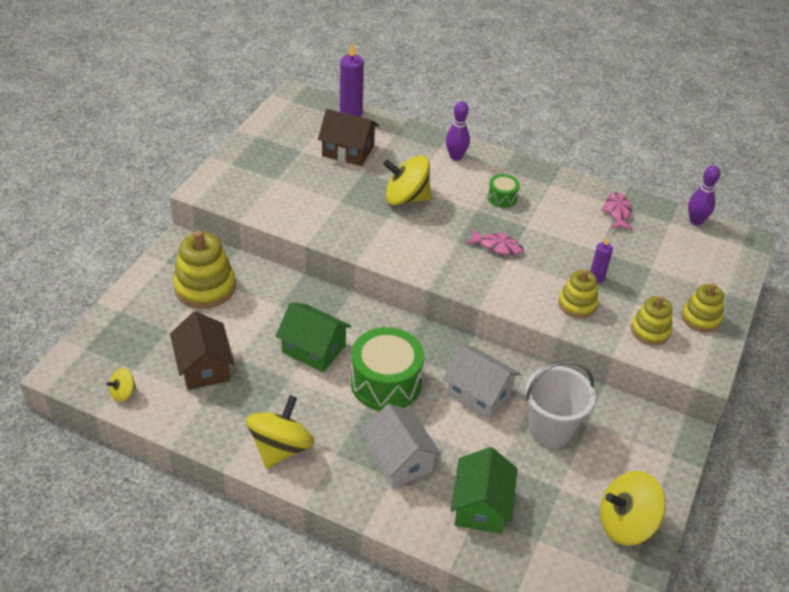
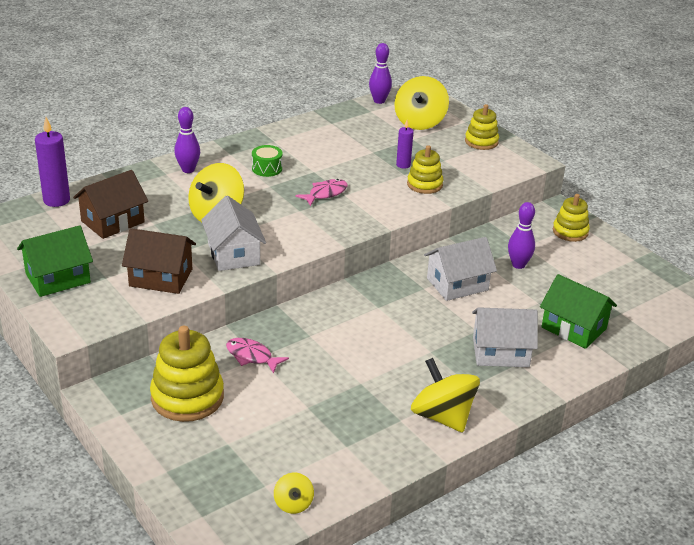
camera: 60 degrees left, 10 degrees down
(204, 366) = (301, 433): brown house -> brown house (161, 277)
(314, 349) = (334, 355): green house -> green house (58, 278)
(360, 229) = (233, 254): none -> white house
(386, 382) = (408, 328): green drum -> none
(550, 429) = (518, 265): white bucket -> purple bowling pin
(617, 212) = (337, 127): pink fish -> pink fish (252, 356)
(625, 523) = (628, 268): yellow spinning top -> yellow spinning top (420, 122)
(650, 331) = (478, 166): yellow stacking toy -> yellow stacking toy (570, 232)

